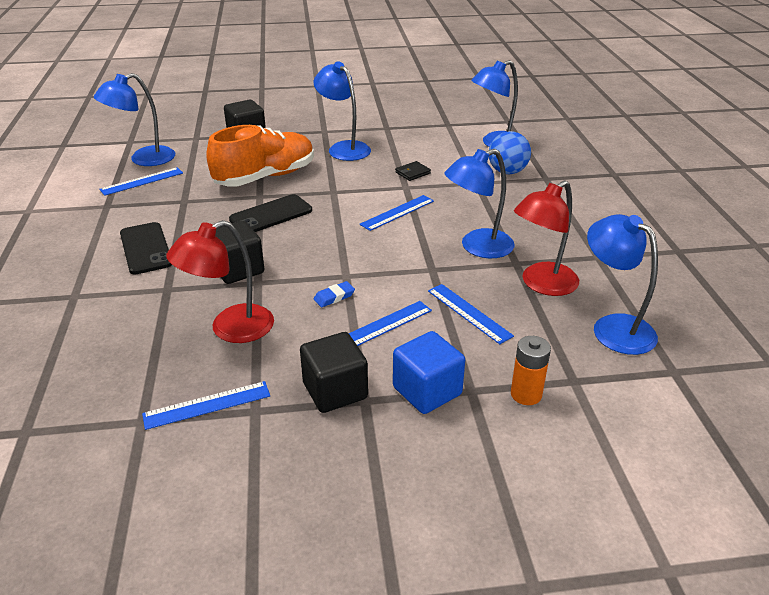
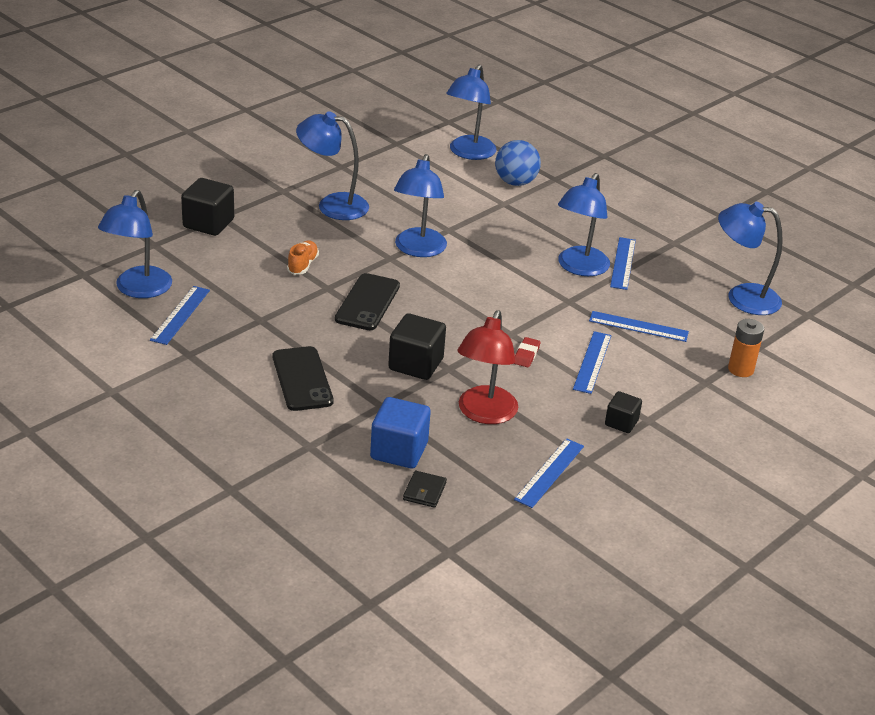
camera: 40 degrees left, 0 degrees up
(146, 248) = (302, 379): black phone -> black phone turned 45 degrees clockwise
(265, 177) = (302, 265): orange shoe -> orange shoe, size x0.41
(334, 297) = (526, 355): blue eraser -> red eraser
(335, 391) = (621, 423): black cube -> black cube, size x0.60
(362, 193) = (418, 250): none -> blue lamp
(397, 212) = (475, 259): blue ruler -> blue ruler (622, 263)
(412, 173) = (435, 212): black wallet -> black wallet (424, 491)
(427, 391) = (679, 395): blue cube -> blue cube (399, 451)
(541, 284) = (661, 282): red lamp -> none

